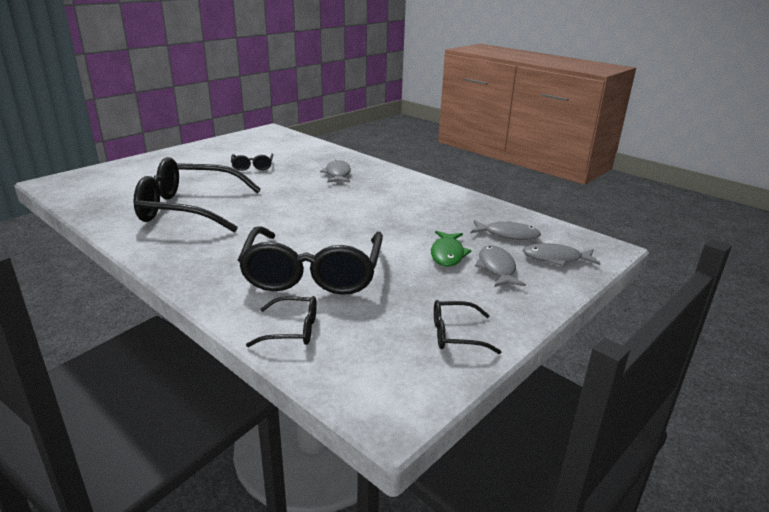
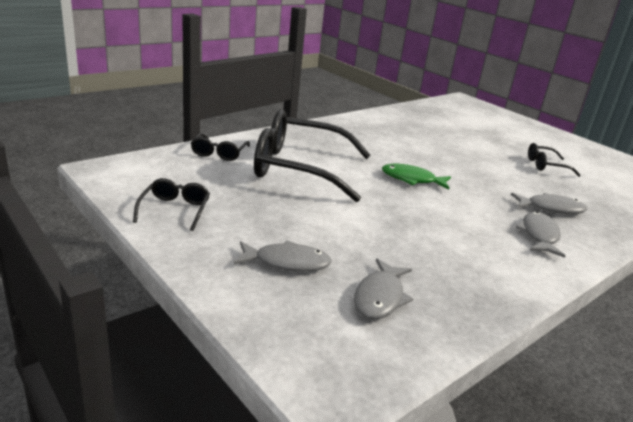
camera: 95 degrees right, 0 degrees up
(189, 209) = (424, 135): black glasses -> none
(447, 254) = (327, 238): green fish -> green fish (411, 179)
(556, 259) = (303, 319): grey fish -> grey fish (539, 235)

